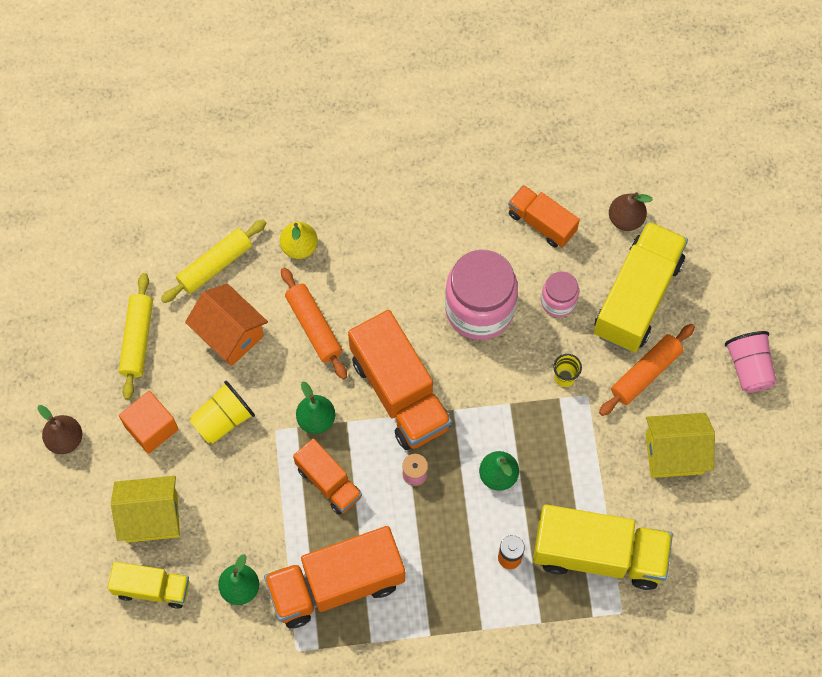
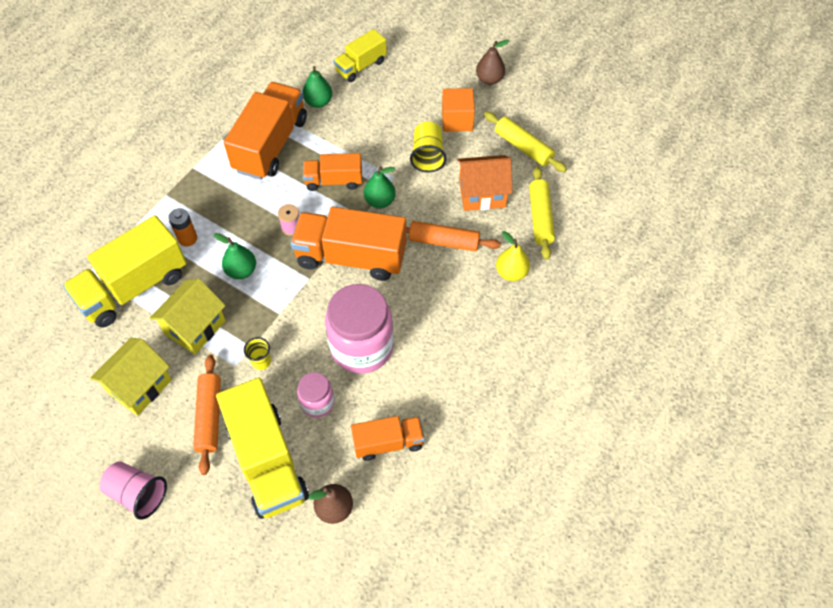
camera: 130 degrees right, 10 degrees down
(151, 517) = (402, 89): yellow house -> yellow house (195, 327)

